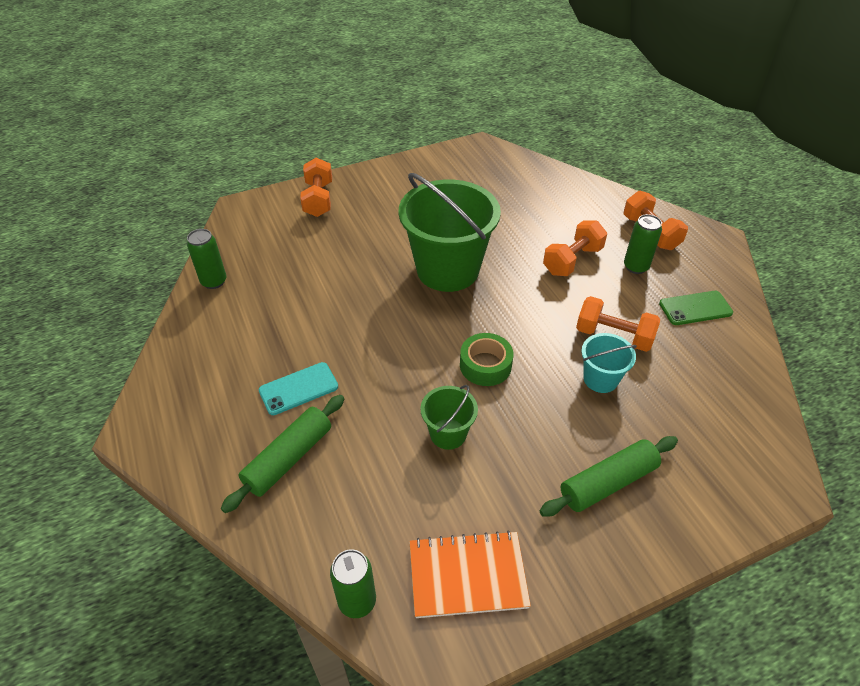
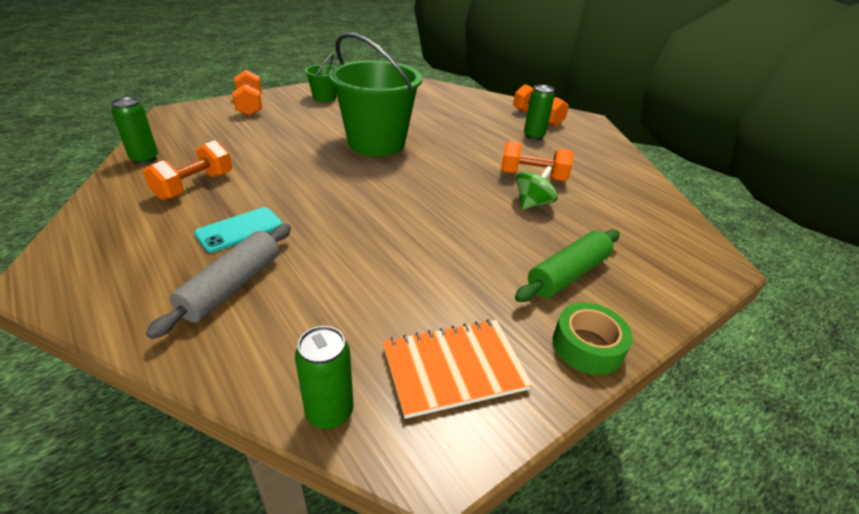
camera: 15 degrees left, 10 degrees down
(288, 458) = (232, 286): green rolling pin -> grey rolling pin
(448, 434) = (403, 252): green bucket -> green bucket (324, 97)
(485, 365) = (426, 201): green tape -> green tape (587, 346)
(572, 260) = (481, 134): orange dumbbell -> orange dumbbell (194, 186)
(600, 379) = (532, 203): turquoise bucket -> green spinning top
(695, 308) = (590, 157): green phone -> none

